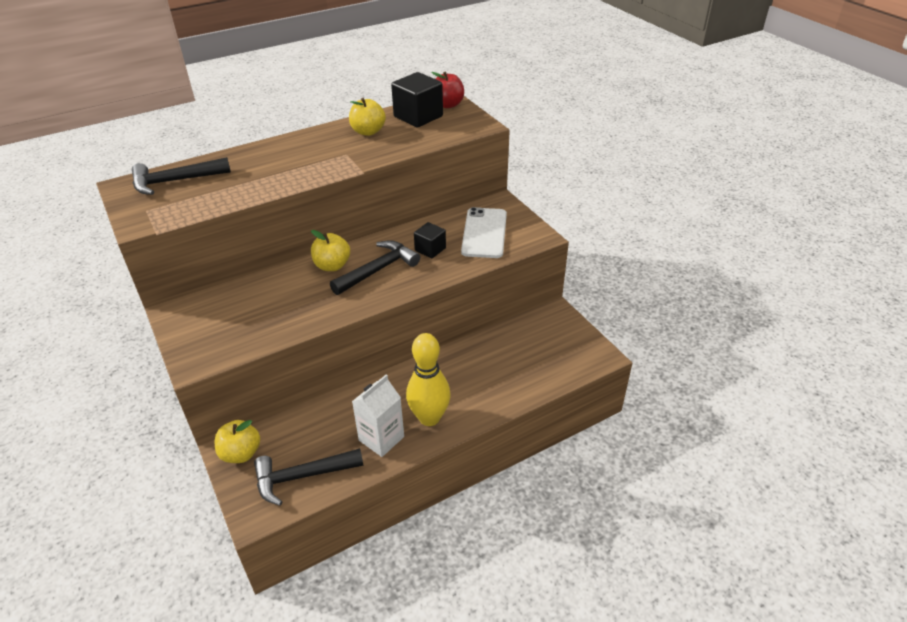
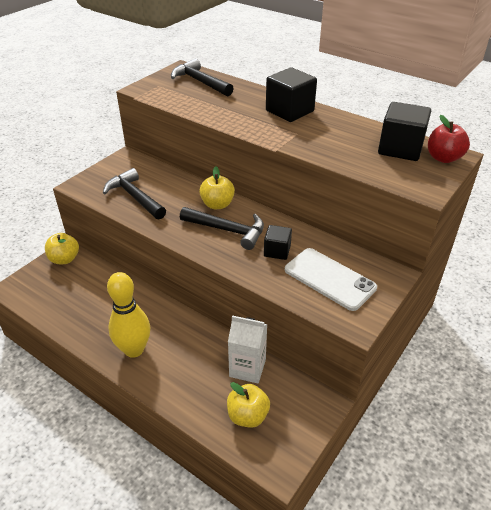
camera: 65 degrees right, 0 degrees up
(302, 147) = (289, 111): none -> black cube
(302, 476) = (51, 297): black hammer -> black hammer (134, 197)
(368, 132) = (344, 132): yellow apple -> yellow apple (248, 416)
(381, 438) = (101, 327): white carton -> white carton (247, 368)
(484, 233) = (329, 279): white phone -> white phone turned 60 degrees clockwise

